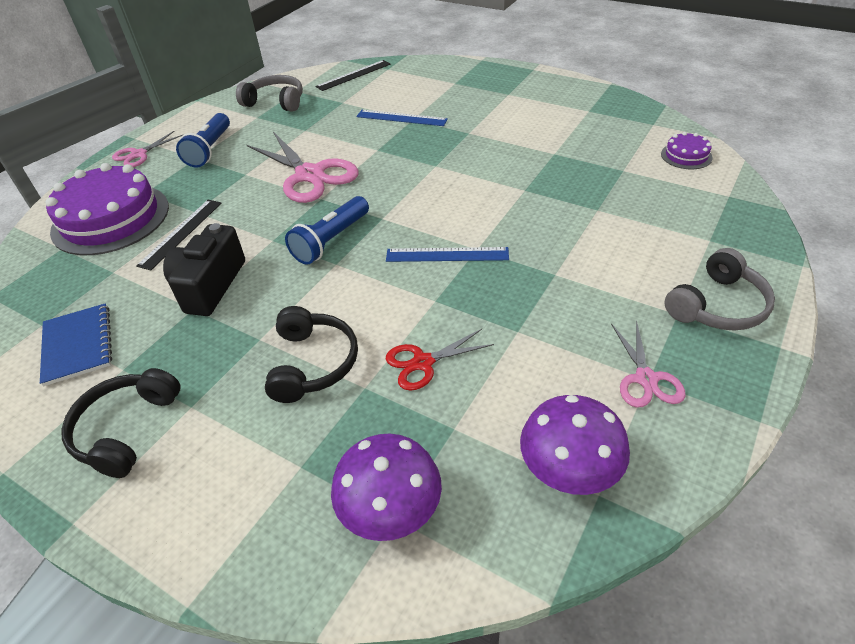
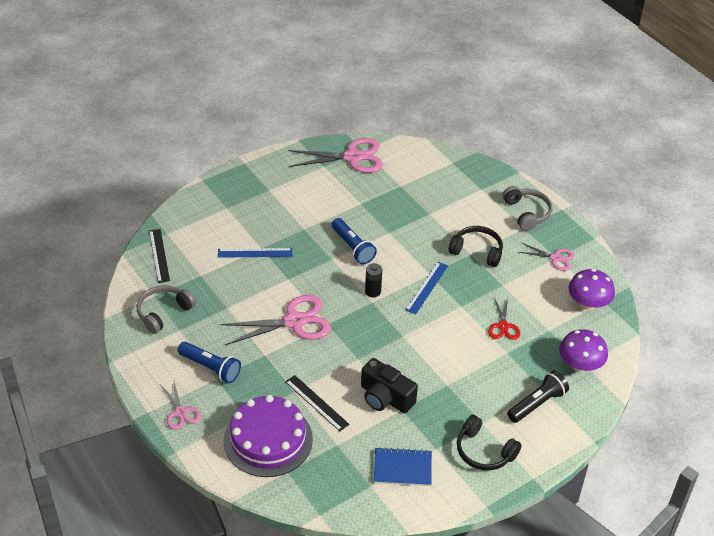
camera: 70 degrees left, 0 degrees up
(259, 470) = (537, 404): none -> black flashlight
(313, 363) = (479, 367): black headphones -> black headphones (477, 251)
(331, 240) = (378, 331): blue flashlight -> blue flashlight (352, 247)
(401, 118) = (255, 253): blue ruler -> blue ruler turned 45 degrees clockwise
(402, 212) = (373, 291): none -> black battery
(629, 122) = (352, 157): none -> pink scissors
(686, 156) = (406, 156): purple cake -> none

